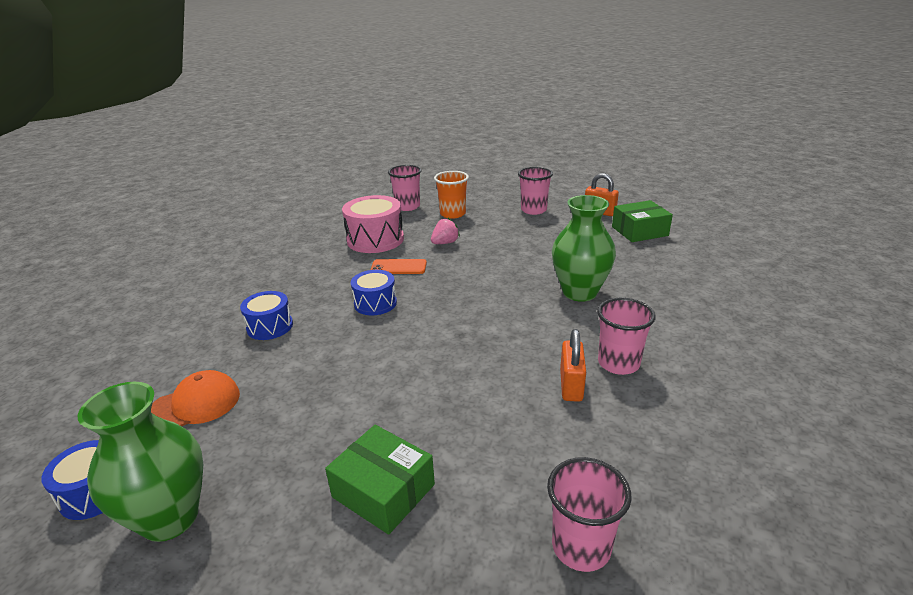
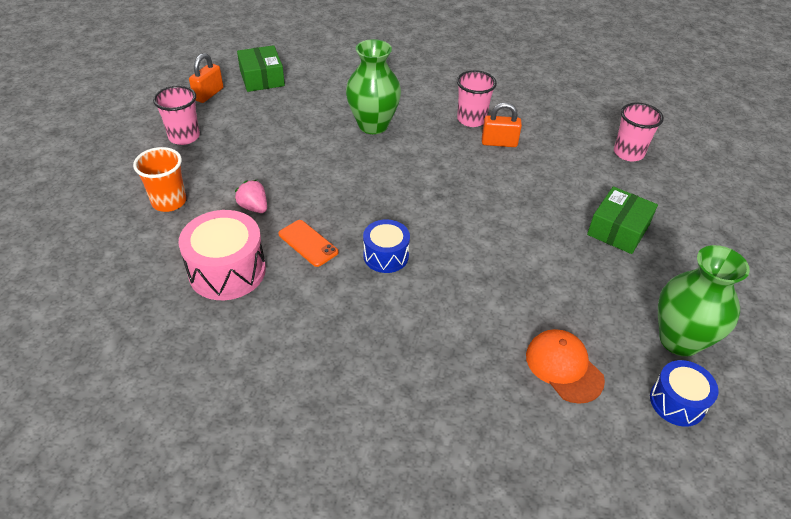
camera: 95 degrees left, 15 degrees up
(270, 326) = (431, 339): blue drum -> none
(398, 267) = (308, 243): orange phone -> orange phone turned 45 degrees counterclockwise
(407, 206) = (124, 246): pink cup -> none

